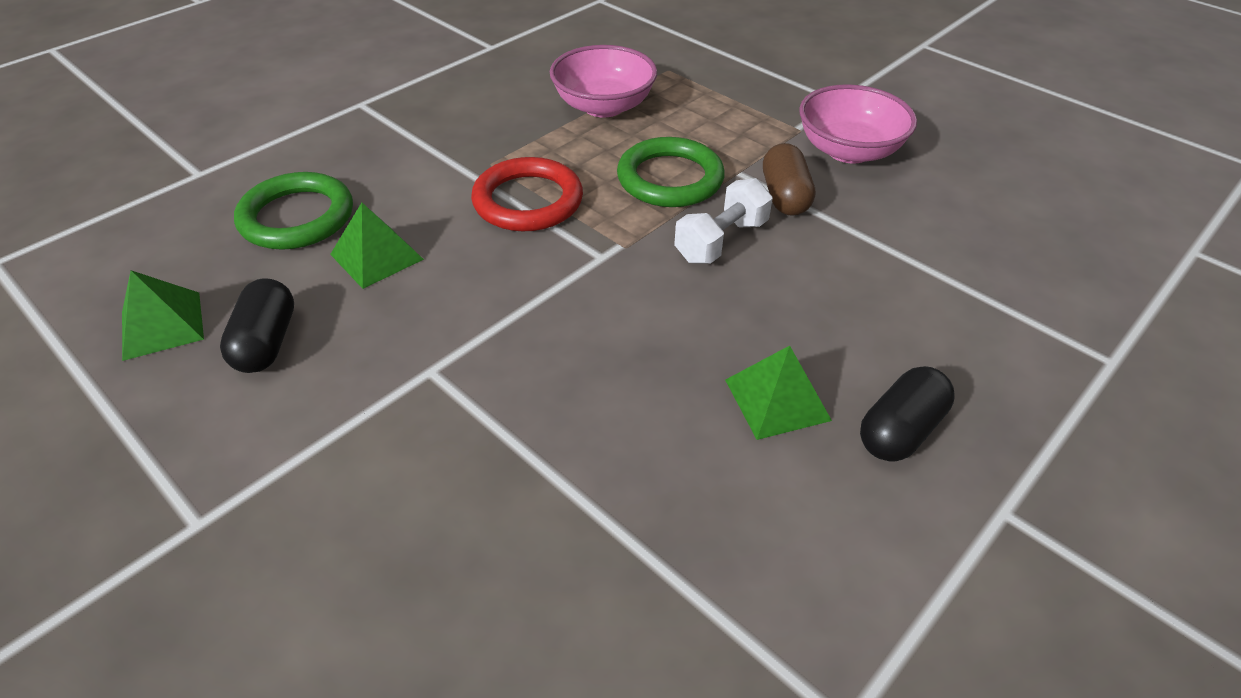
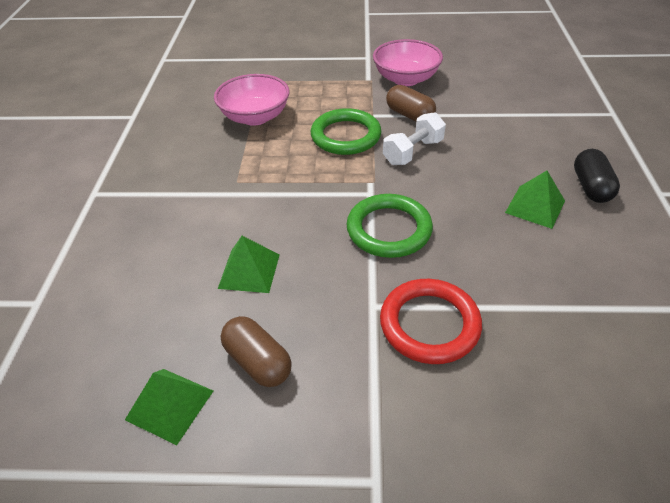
camera: 40 degrees left, 0 degrees up
(266, 342) = (258, 361): black capsule -> brown capsule
(297, 217) = (160, 283): green ring -> green ring (389, 229)
(528, 201) = (290, 188): red ring -> red ring (429, 324)
(721, 241) = (413, 152): white dumbbell -> white dumbbell turned 45 degrees clockwise

